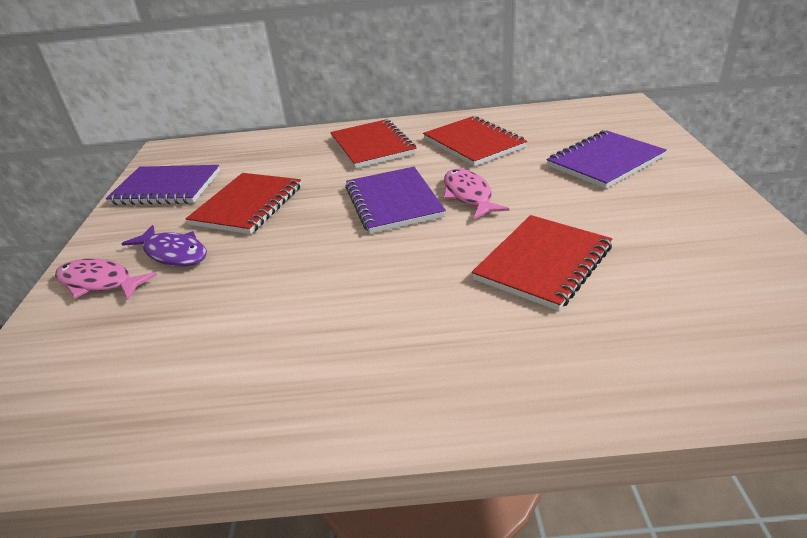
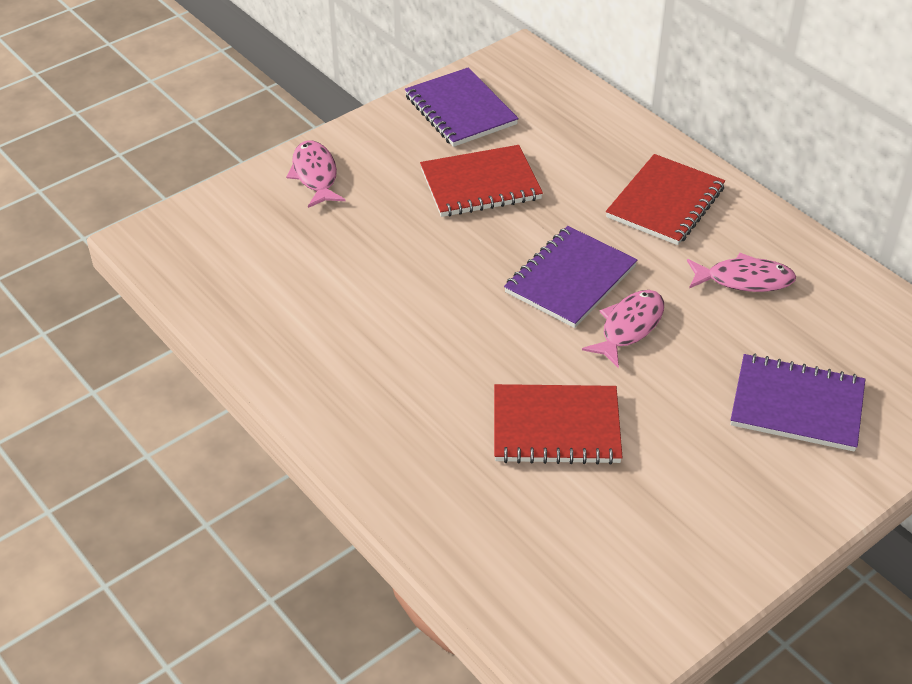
camera: 50 degrees right, 10 degrees up
(173, 253) = (380, 189): purple fish -> none
(473, 143) = (744, 280): red notebook -> pink fish

